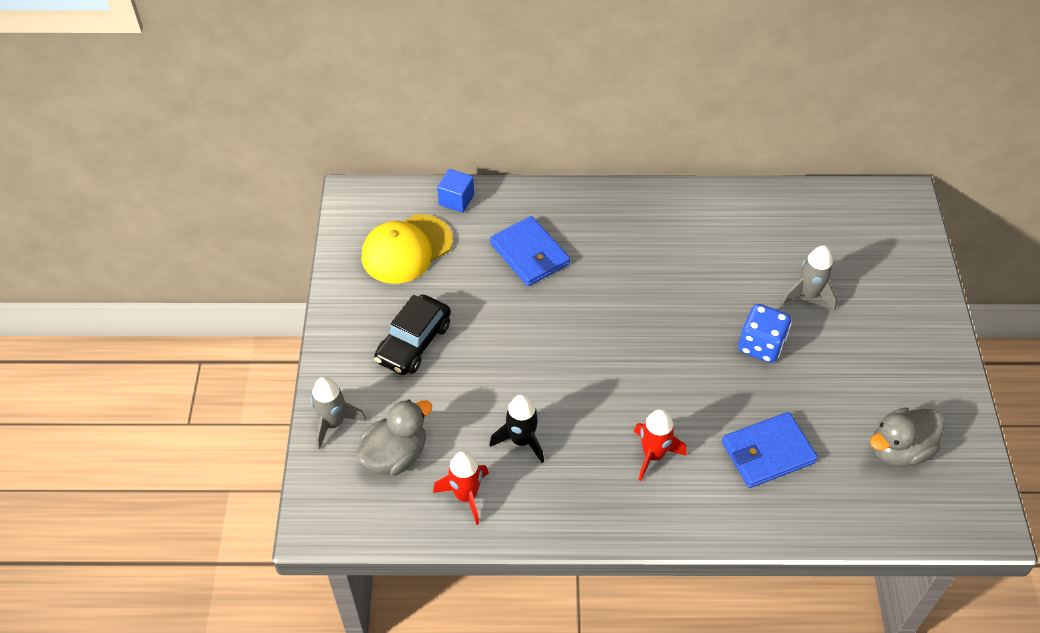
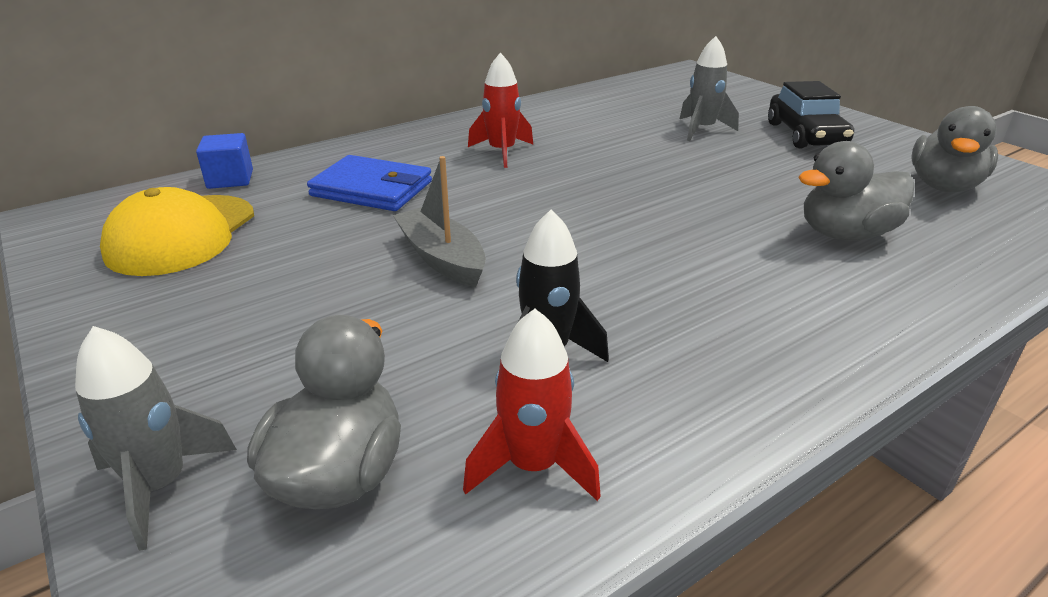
camera: 35 degrees left, 20 degrees down
(414, 343) = (263, 316): black car -> black car (805, 135)
(523, 344) = (441, 258): none -> grey boat
(653, 455) = (737, 288): red rocket -> red rocket (502, 152)
(761, 345) = (712, 169): blue dice -> none
(767, 452) = (845, 234): blue wallet -> grey duck

